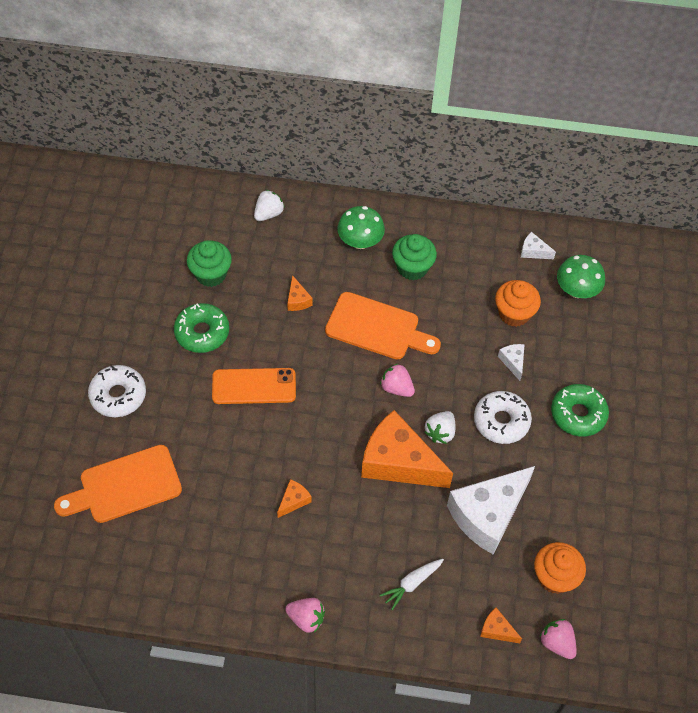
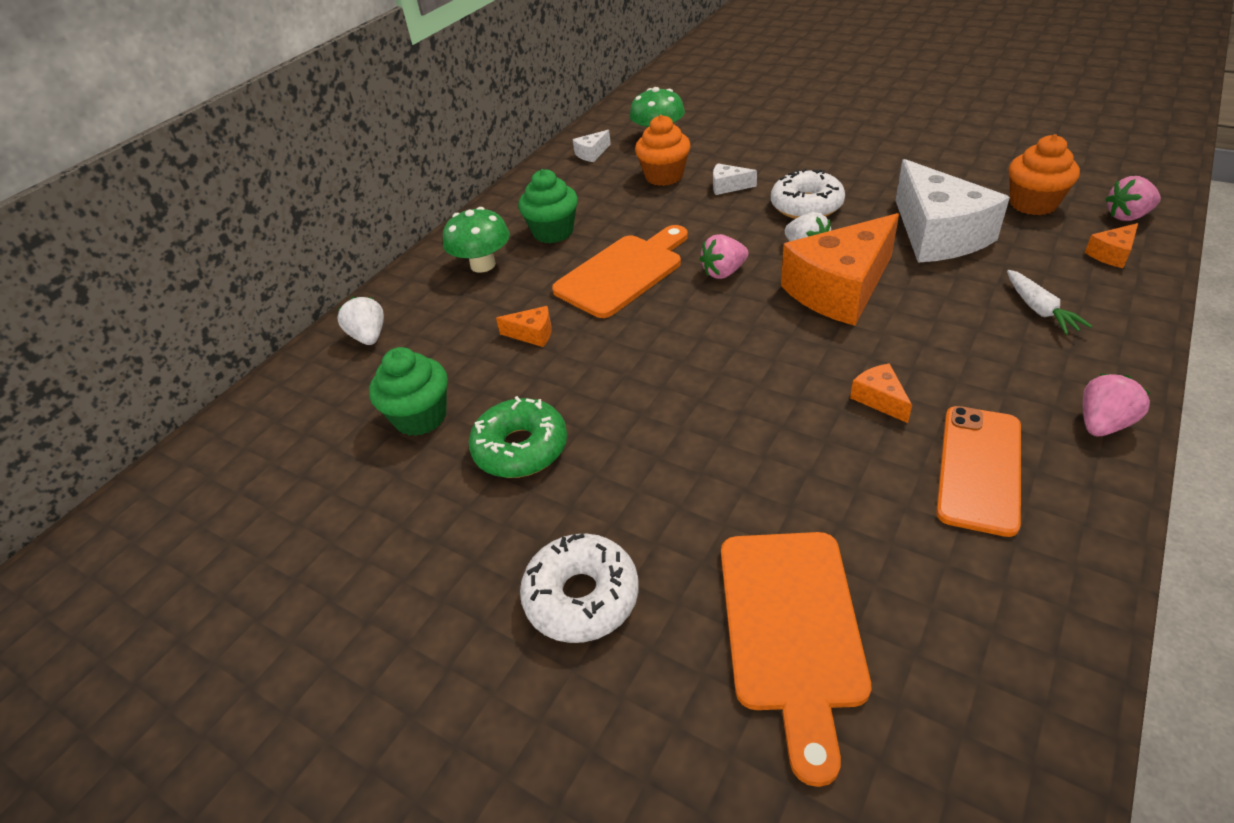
camera: 60 degrees left, 15 degrees down
(254, 386) = (654, 405): orange phone -> orange phone (979, 468)
(578, 414) = (816, 159): green donut -> none

